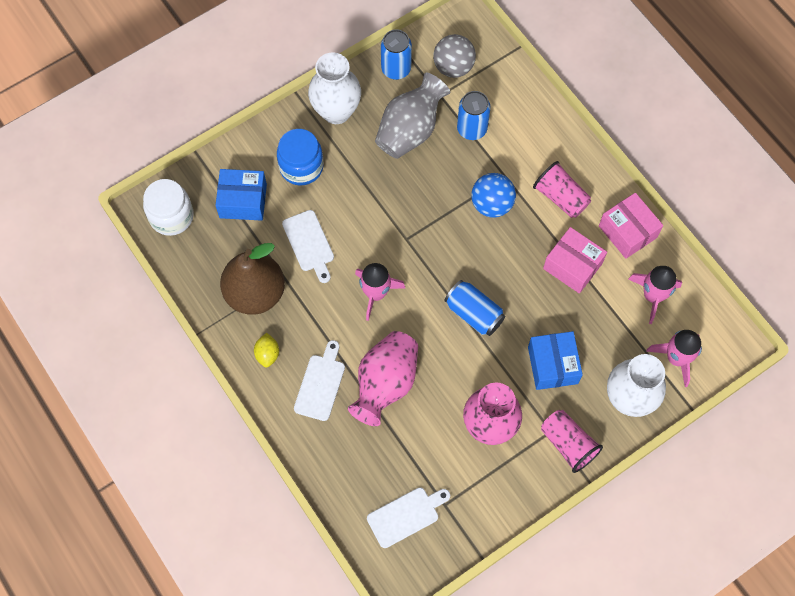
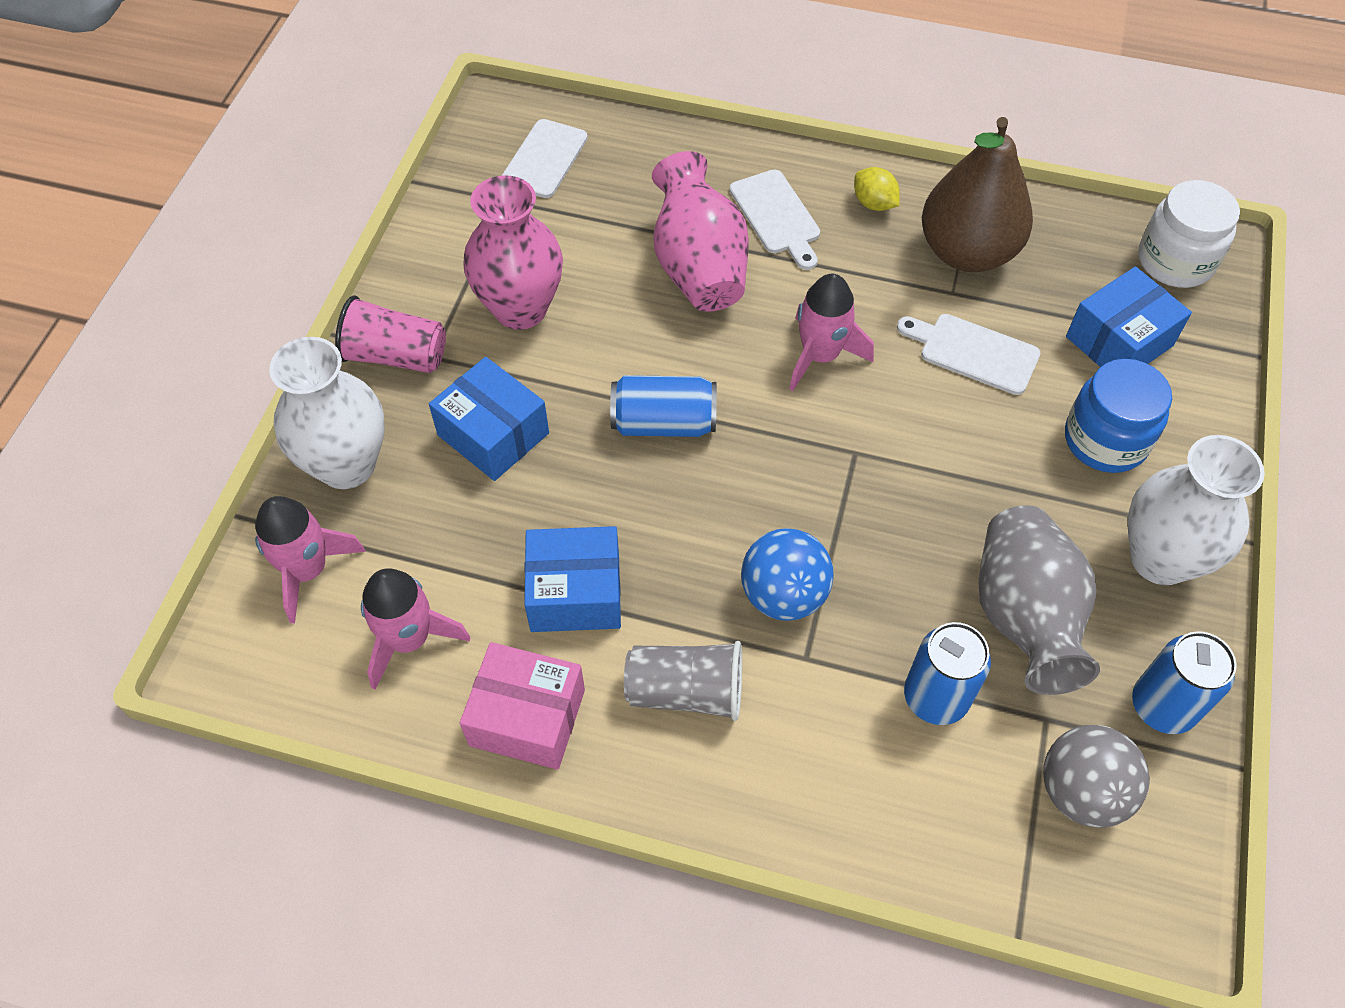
camera: 140 degrees right, 10 degrees down
(560, 197) = (686, 691): pink cup -> grey cup
(572, 266) = (575, 593): pink box -> blue box

